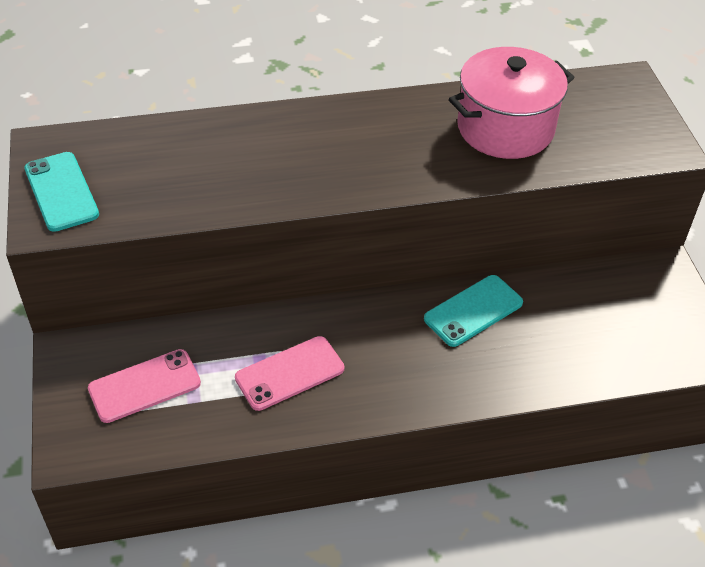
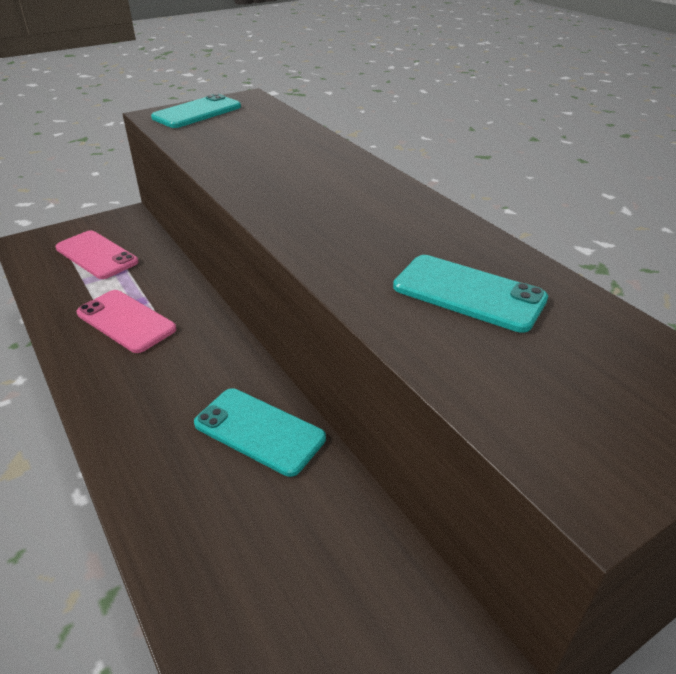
camera: 70 degrees right, 10 degrees down
(505, 128) = (468, 293): pink pot -> turquoise phone

